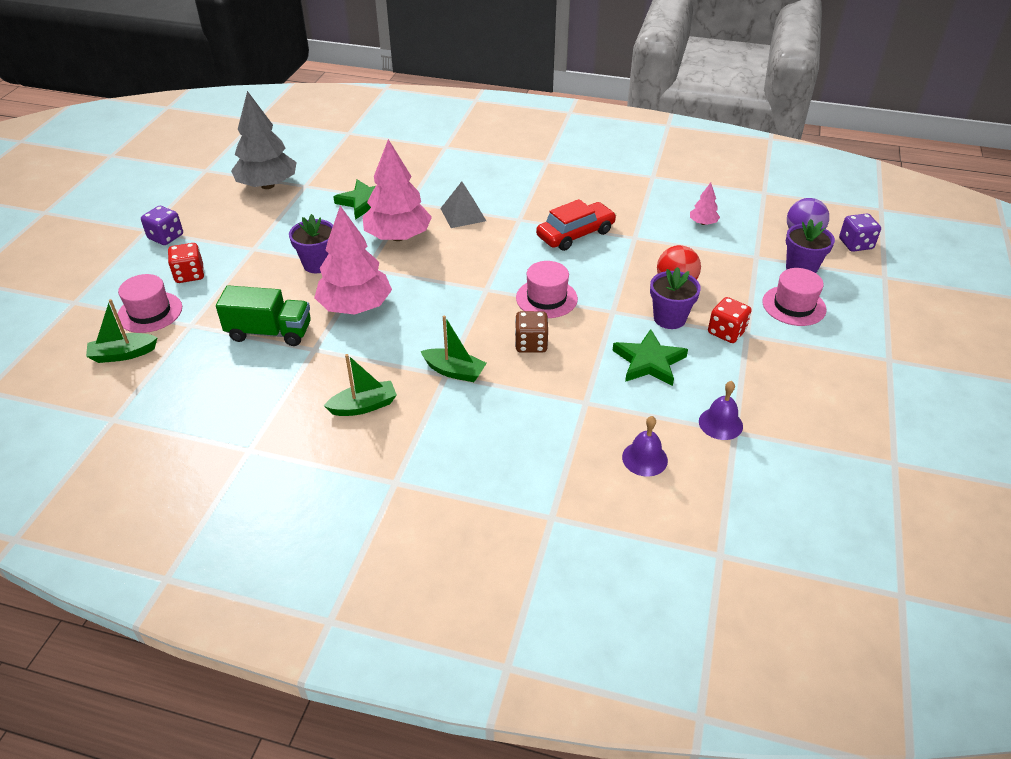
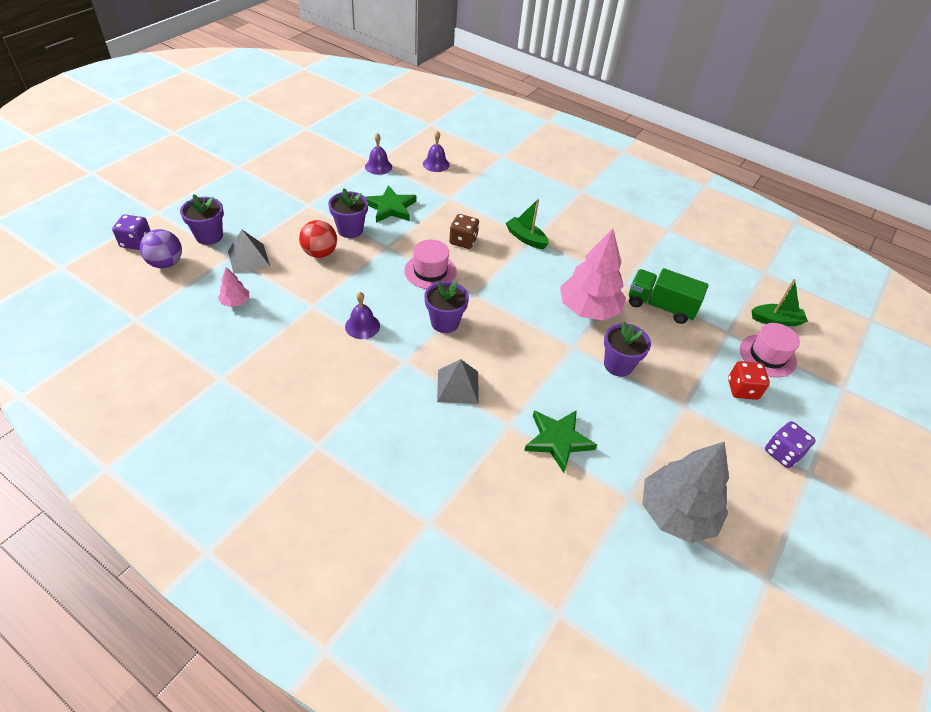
camera: 165 degrees left, 5 degrees up
(364, 406) = (593, 234): green boat -> none
(398, 237) = (534, 376): pink tree -> none
(501, 256) = (445, 322): none -> purple flower pot
(575, 234) = (362, 326): red car -> purple bell
(726, 332) = (320, 210): red dice -> none
(737, 259) = (248, 258): none -> grey pyramid
(794, 306) = (252, 212): pink hat -> none

